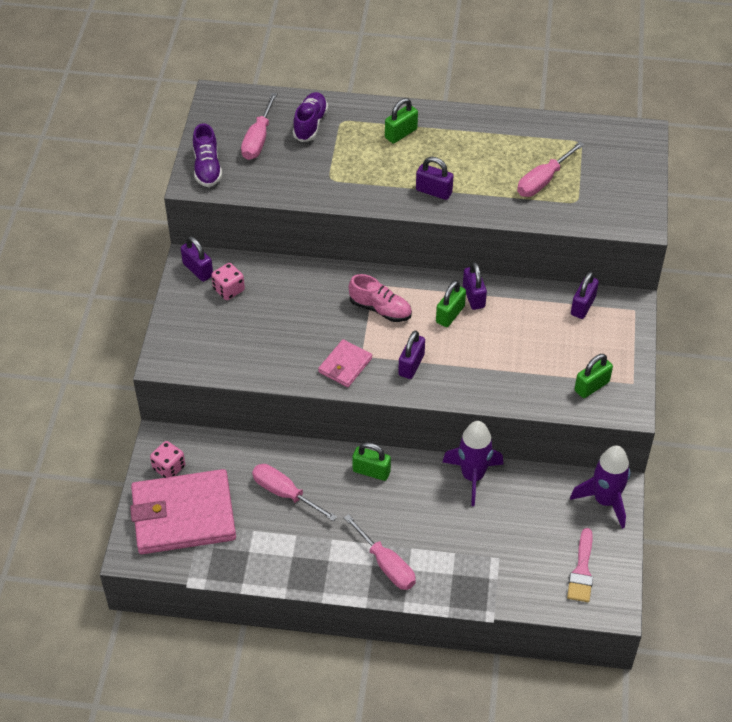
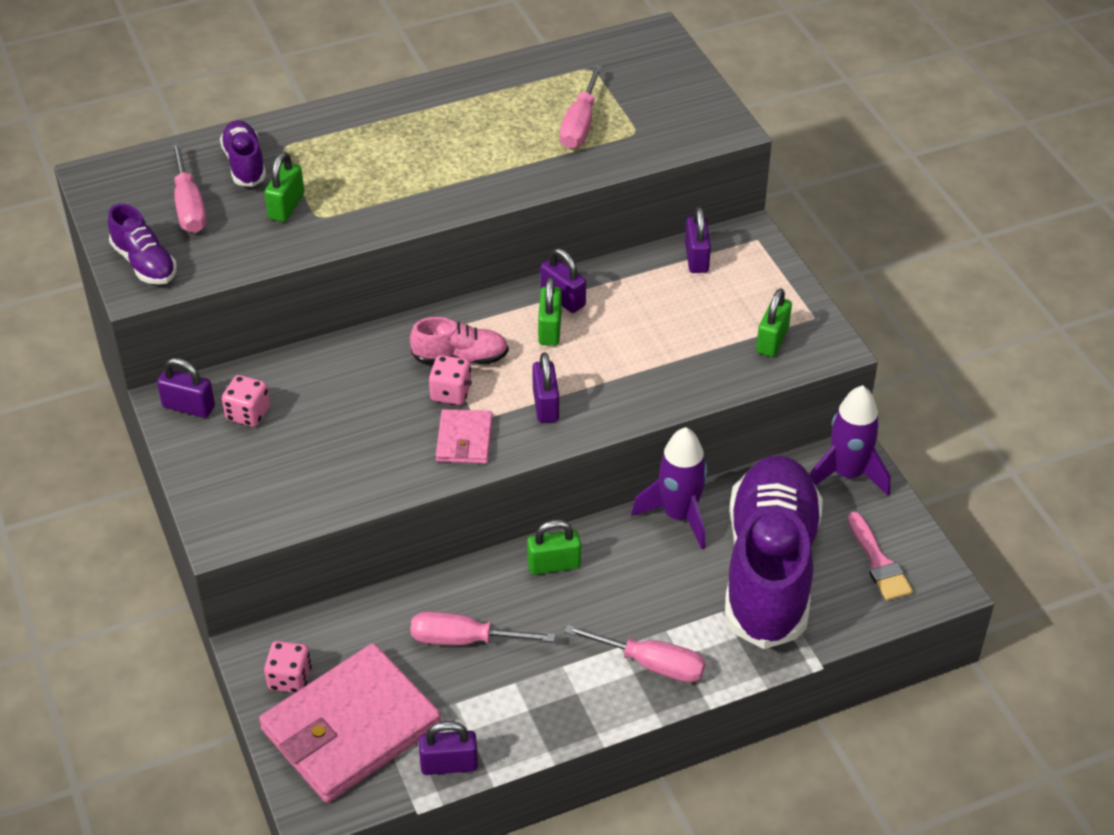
camera: 30 degrees left, 5 degrees down
(358, 330) = (451, 393): none -> pink dice
(401, 133) = (369, 134): green padlock -> green padlock (286, 206)
(434, 191) = (459, 183): purple padlock -> purple padlock (449, 764)
(506, 540) = (769, 569): none -> purple shoe

